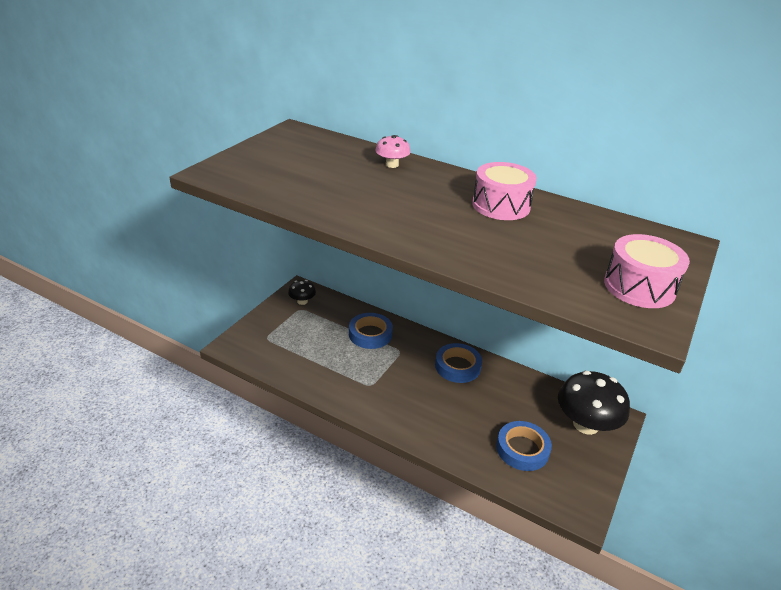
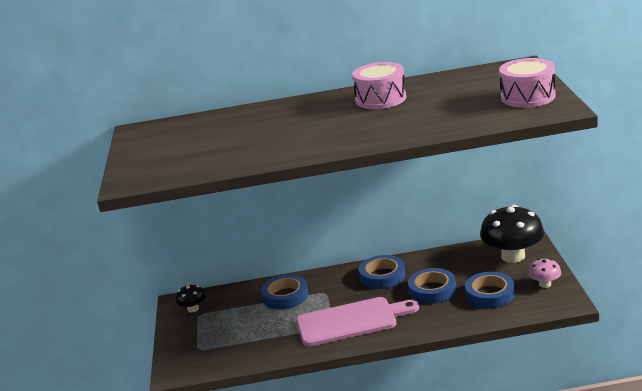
camera: 30 degrees left, 10 degrees down
(387, 392) = (351, 321): none -> pink cutting board
(392, 165) = (261, 113): pink mushroom -> pink mushroom (545, 284)
(480, 409) = (432, 290): none -> blue tape

